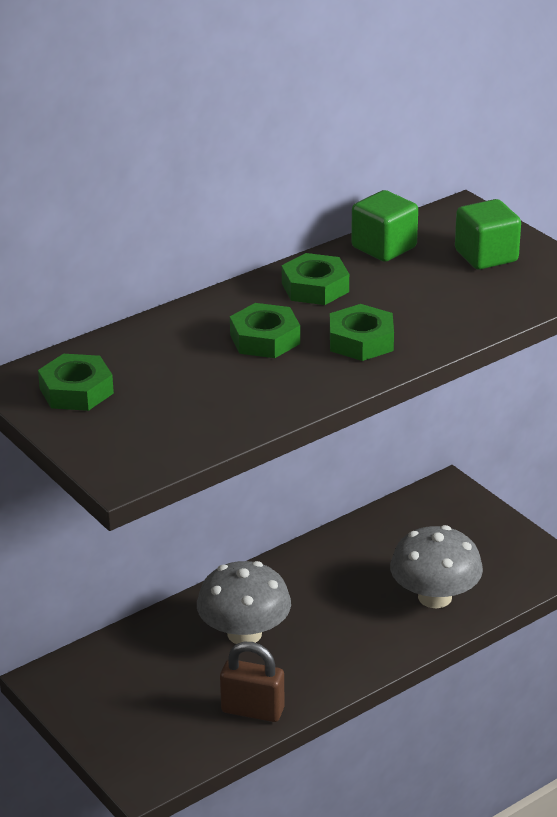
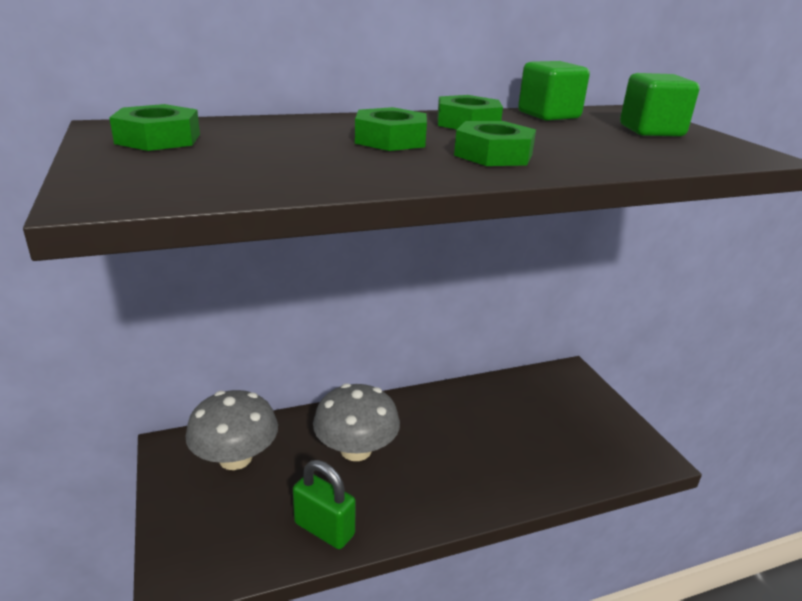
camera: 15 degrees right, 5 degrees down
(252, 710) = (324, 529): brown padlock -> green padlock
(435, 597) = (537, 459): grey mushroom -> grey mushroom (235, 458)

